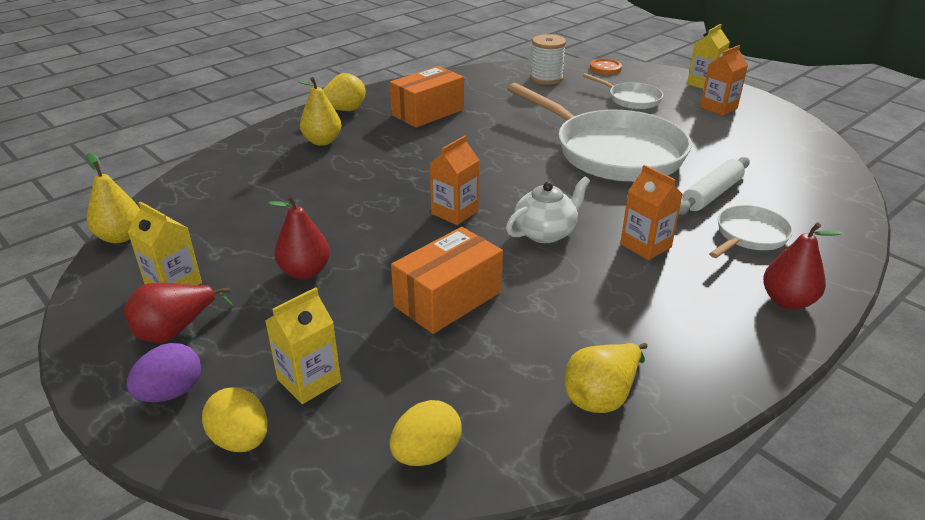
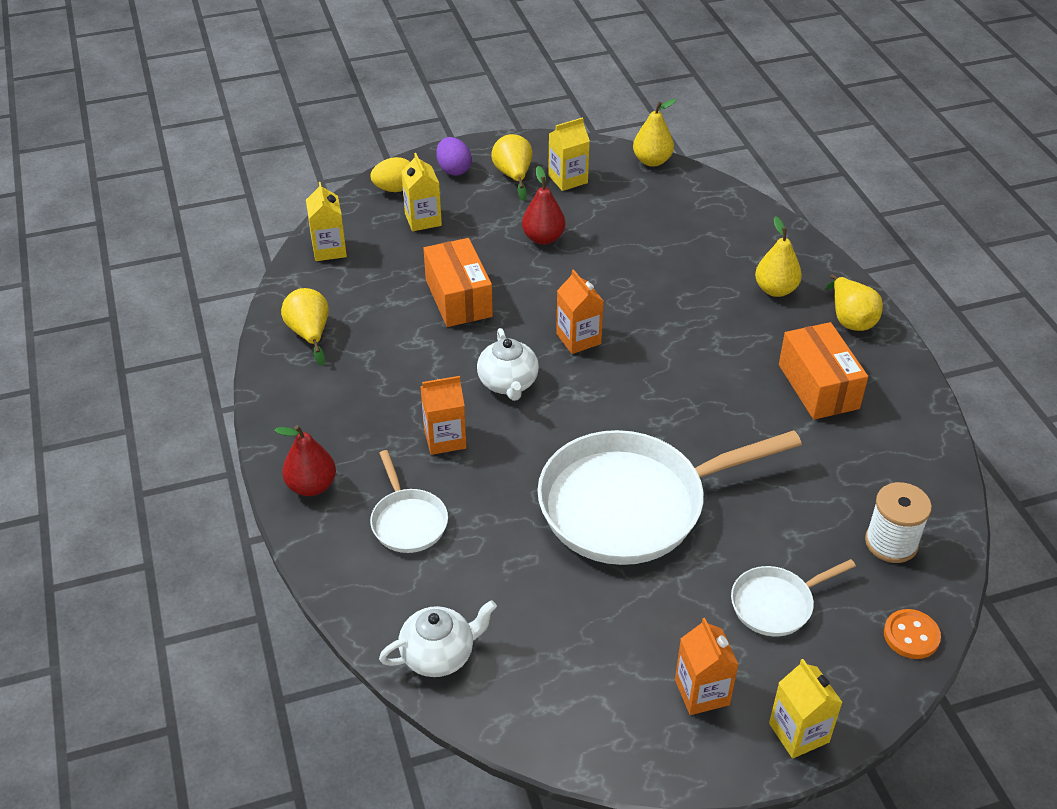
camera: 115 degrees right, 10 degrees up
(175, 330) = (513, 176): red pear -> yellow pear
(426, 453) = (329, 249): yellow egg -> yellow carton
(711, 194) = (494, 539): white rolling pin -> none
(828, 188) = (439, 655): none -> white teapot

